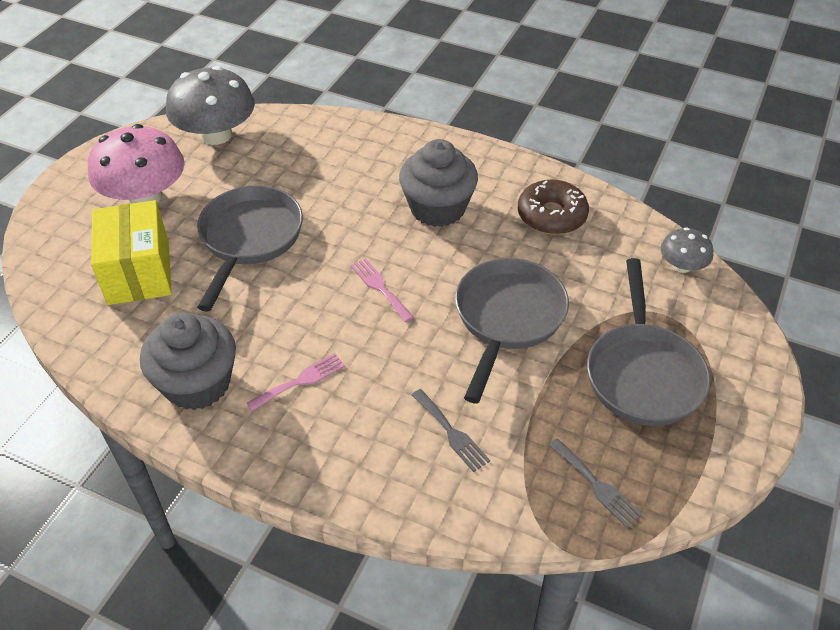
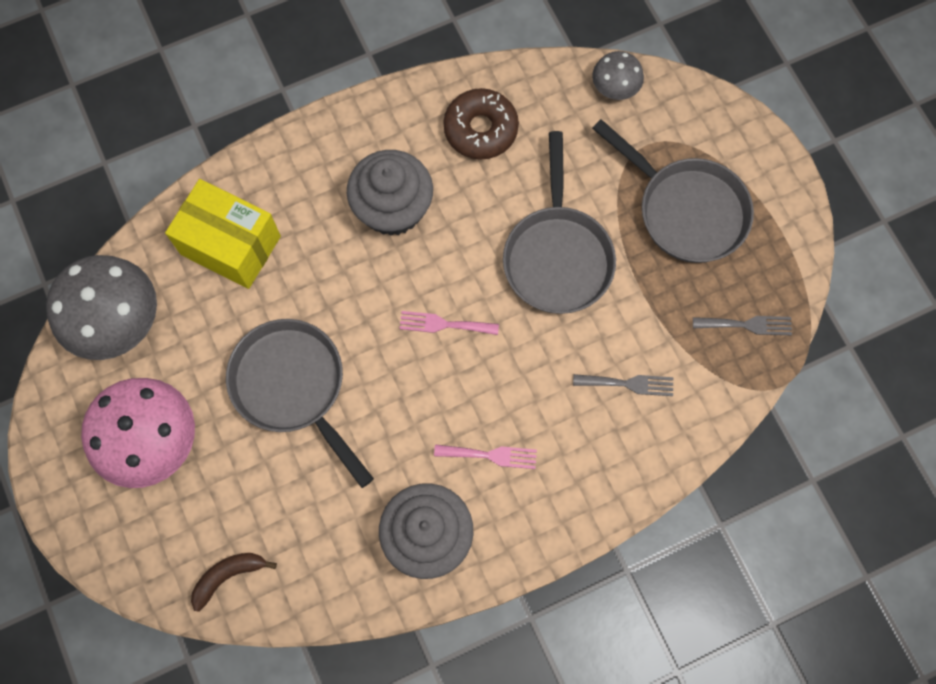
camera: 50 degrees left, 25 degrees up
(72, 291) = (228, 576): none -> brown banana
(139, 272) = (253, 506): yellow box -> yellow box (231, 245)
(300, 381) = (490, 455): pink fork -> pink fork turned 90 degrees clockwise
(507, 318) = (557, 256): grey pan -> grey pan turned 150 degrees counterclockwise

